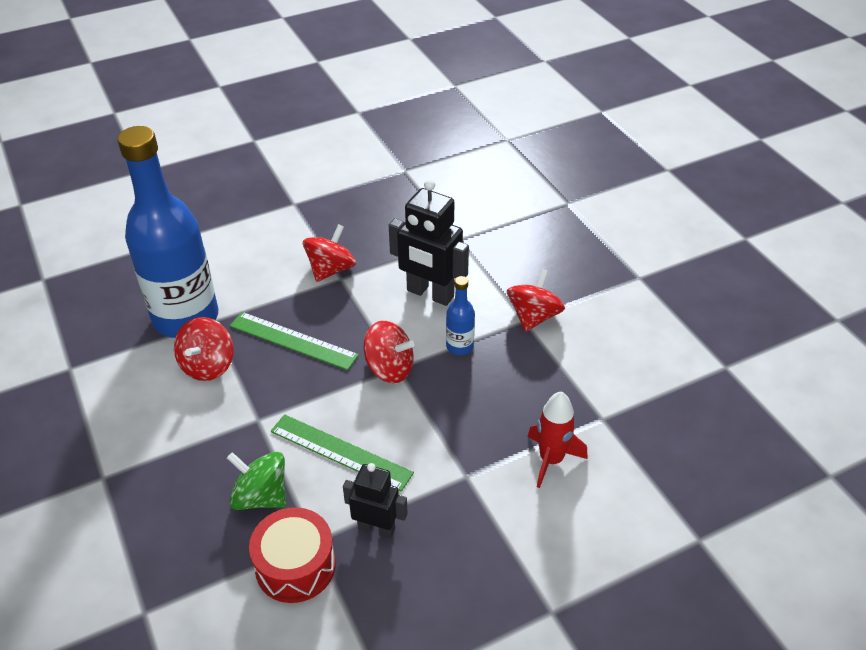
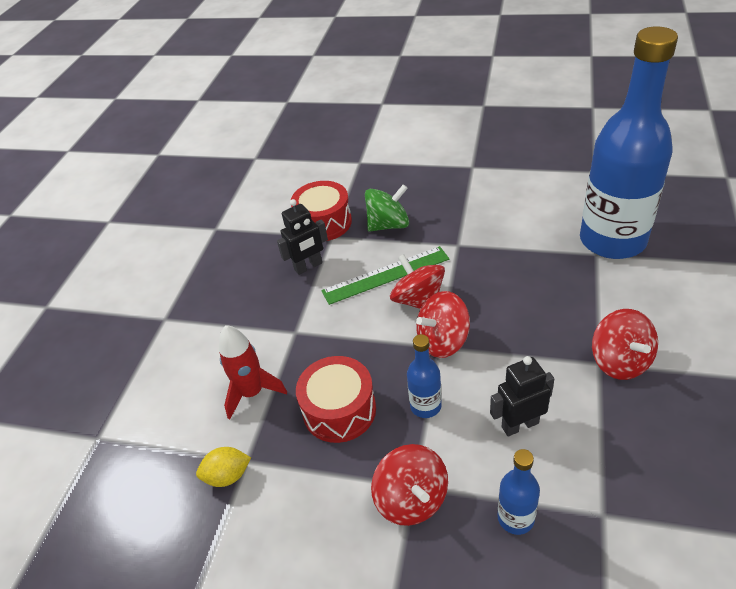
camera: 135 degrees right, 0 degrees up
(208, 365) = (540, 236): red spinning top -> red spinning top (418, 300)
(293, 340) = (530, 294): green ruler -> none
(430, 294) = (519, 425): black robot -> black robot, size x0.62
(497, 269) = (515, 518): none -> blue bottle
(510, 392) = (339, 410): none -> red drum
(623, 421) = (228, 476): none -> yellow lemon

